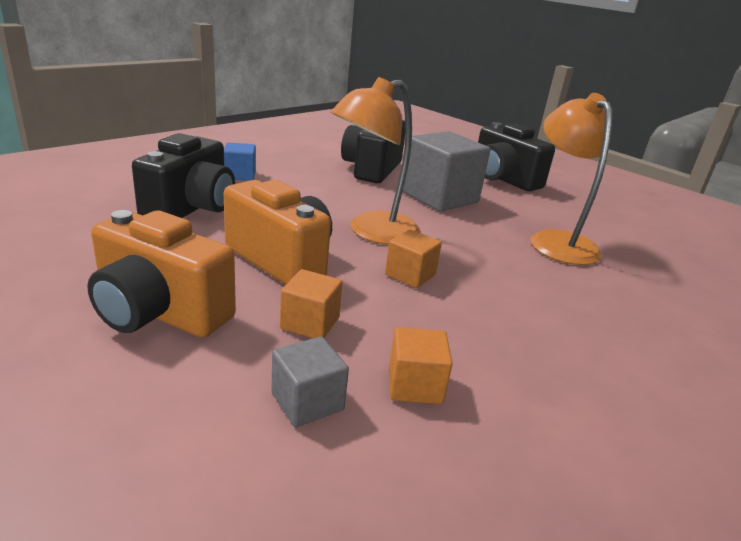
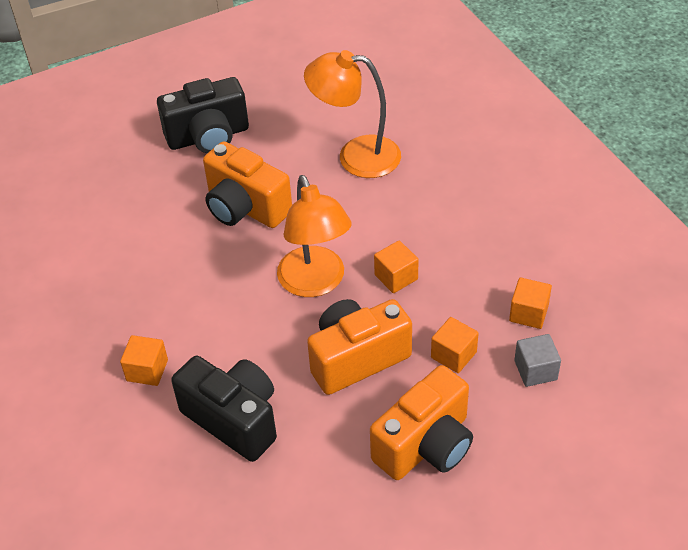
camera: 65 degrees left, 20 degrees up
(240, 175) = (147, 370): blue cube -> orange cube
(372, 169) = (155, 244): black camera -> none
(439, 197) = (245, 207): grey cube -> orange camera

